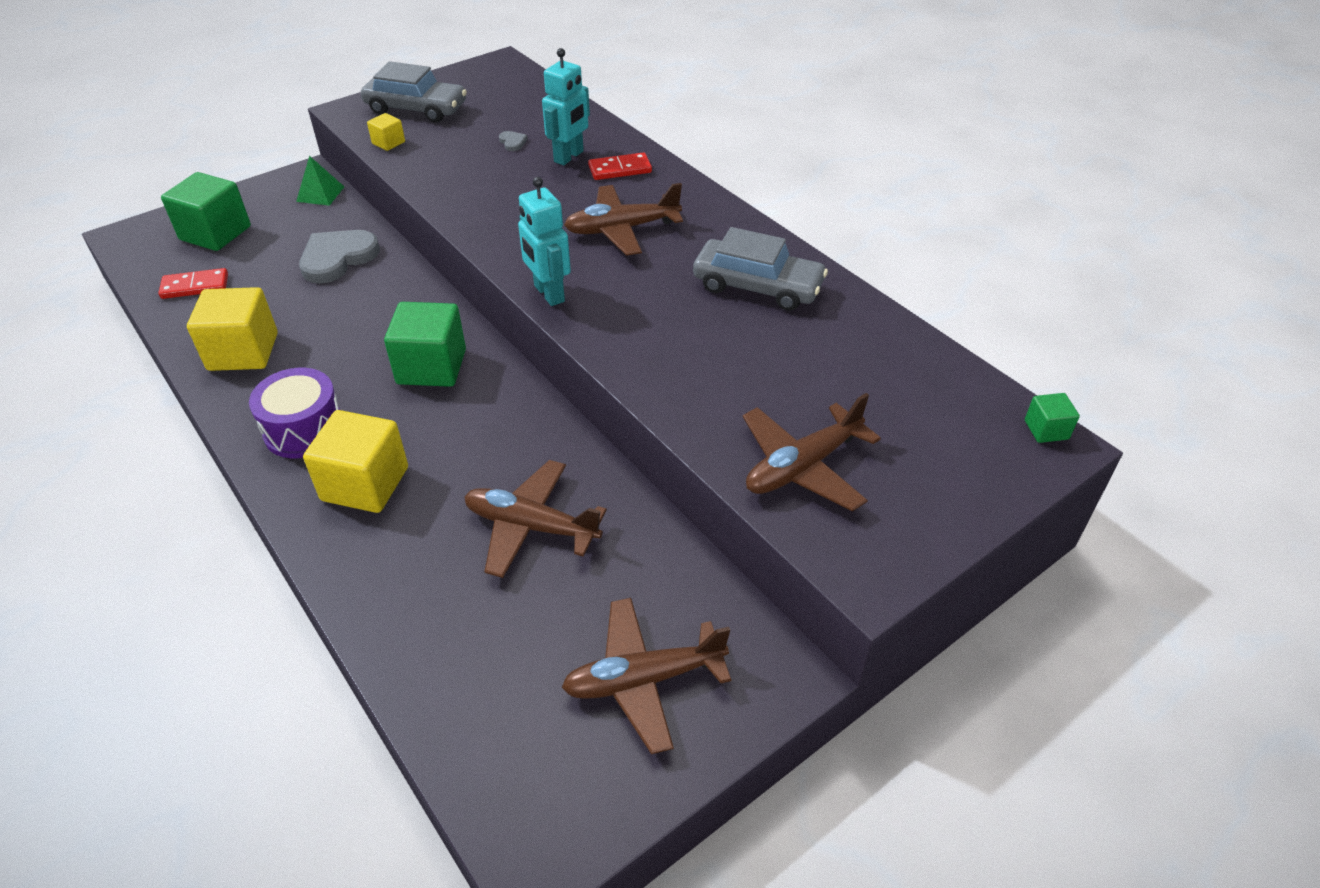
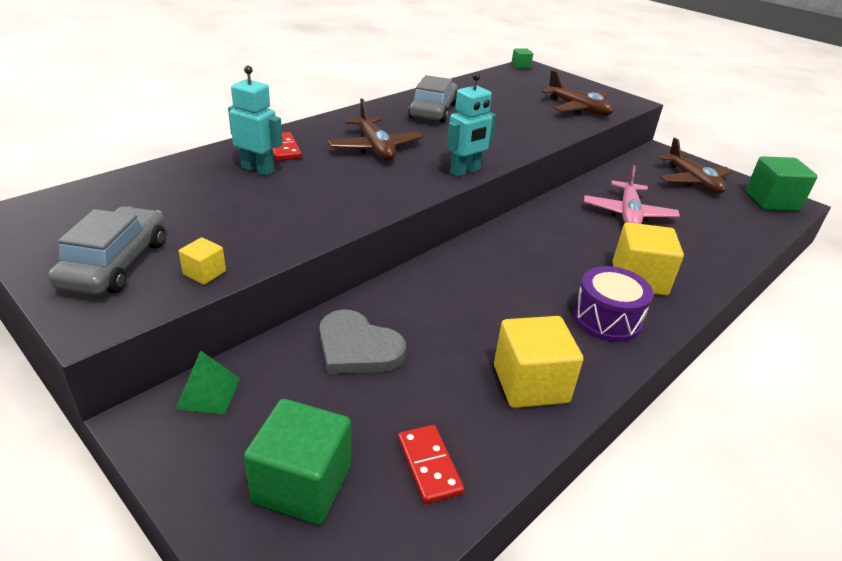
camera: 100 degrees left, 10 degrees down
(431, 367) = (506, 265): green cube -> green cube (772, 201)
(512, 142) = (223, 197): grey heart -> none
(531, 526) = (628, 214): brown plane -> pink plane

